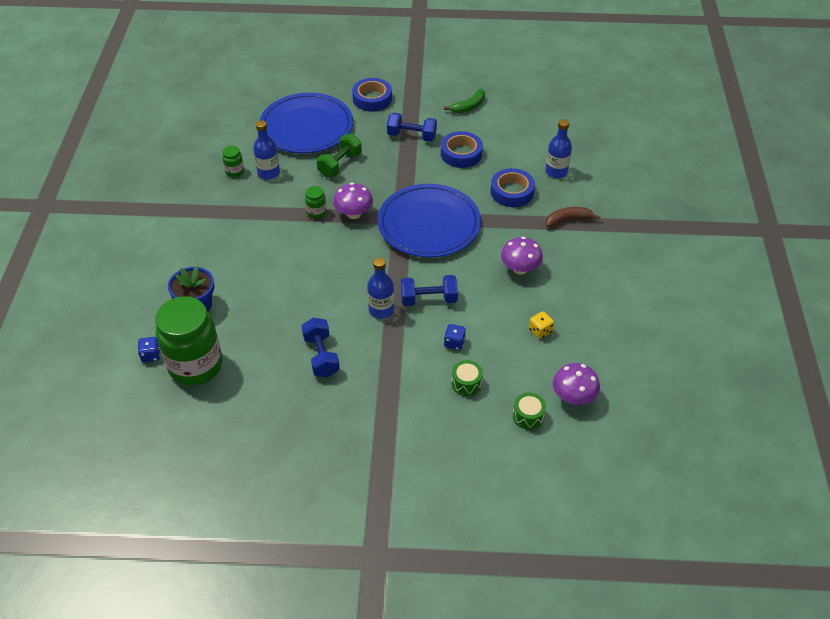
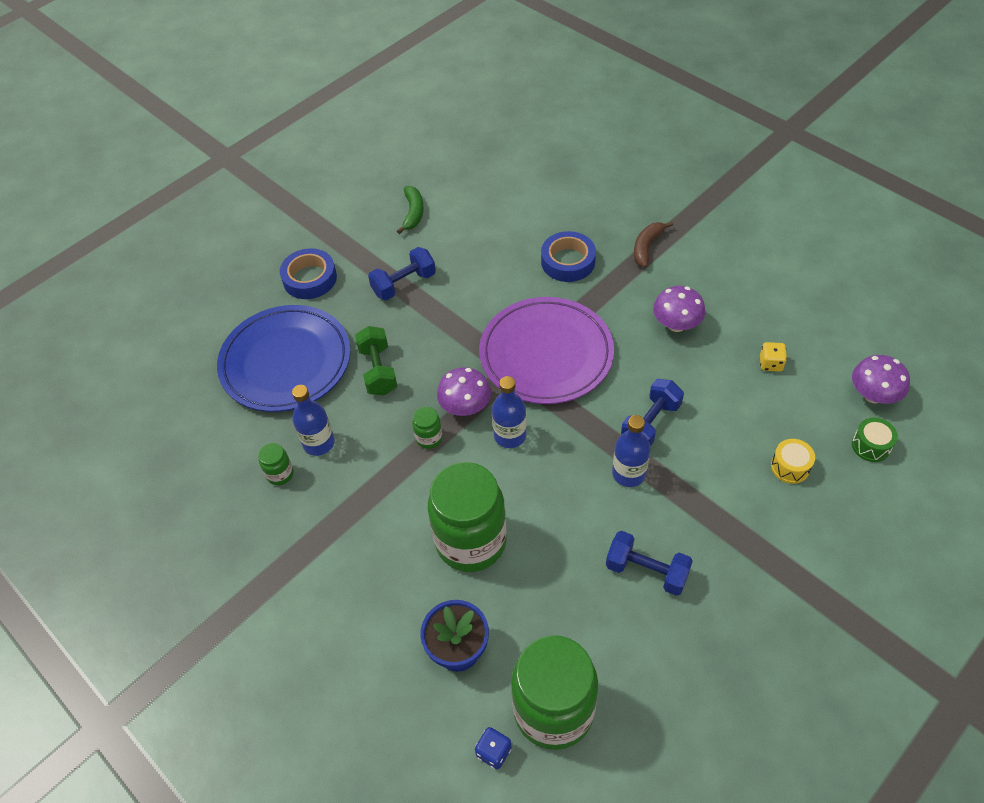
camera: 45 degrees left, 5 degrees up
(267, 270) = (471, 542): none -> green jar
(429, 224) = (546, 354): blue plate -> purple plate
(454, 343) = (728, 441): blue dice -> none
(461, 154) = (473, 263): blue tape -> none
(466, 383) = (790, 467): green drum -> yellow drum
(556, 172) = (575, 212): blue bottle -> blue bottle (510, 435)

